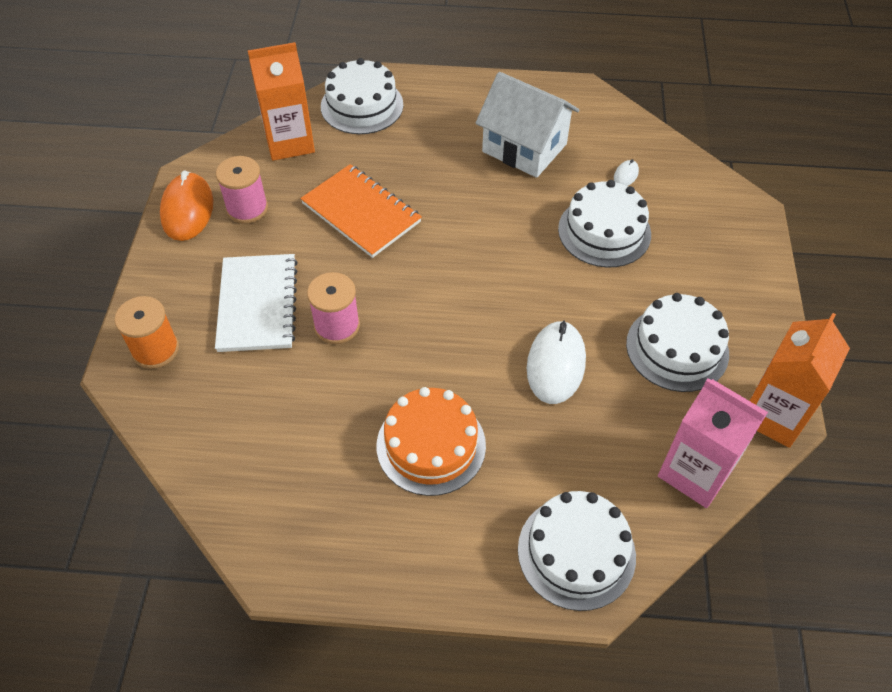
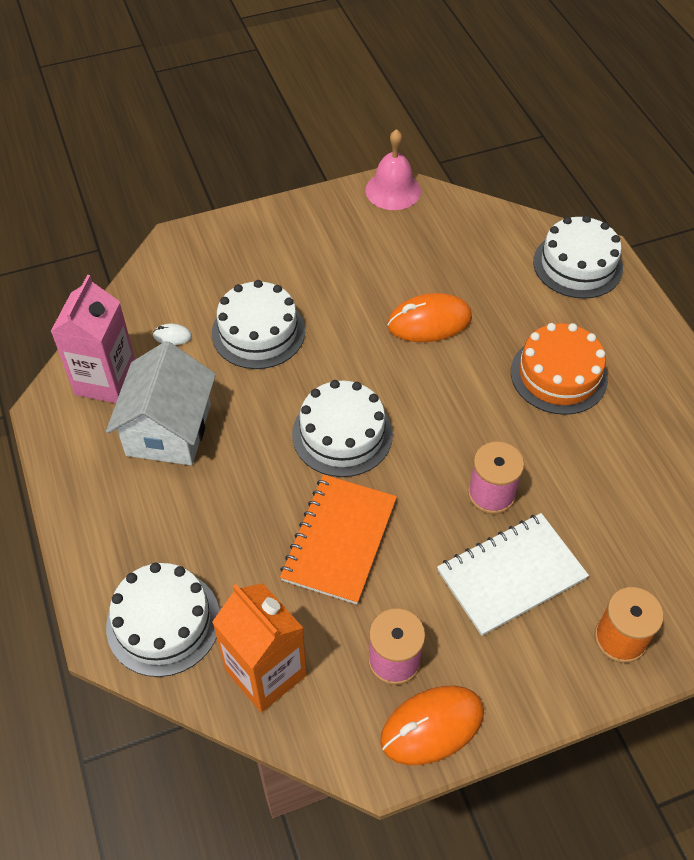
camera: 115 degrees left, 0 degrees up
(556, 364) = (429, 322): white mouse -> orange mouse
(677, 348) = (364, 253): white cake -> white cake (342, 434)
(695, 472) = (470, 220): pink carton -> pink carton (106, 380)
(773, 415) = (393, 190): orange carton -> pink bell

